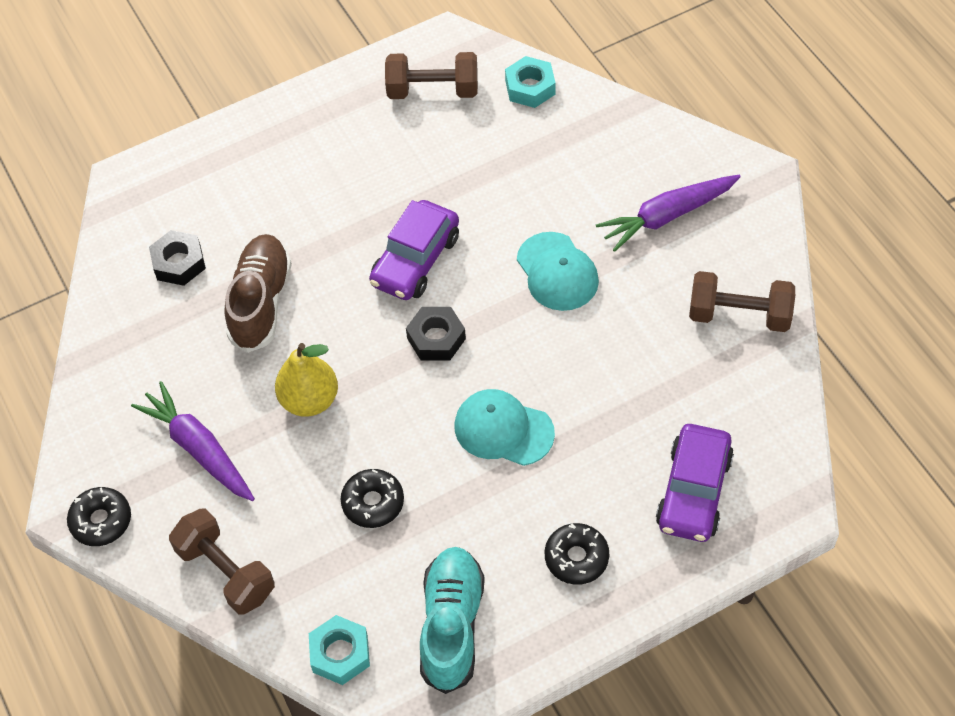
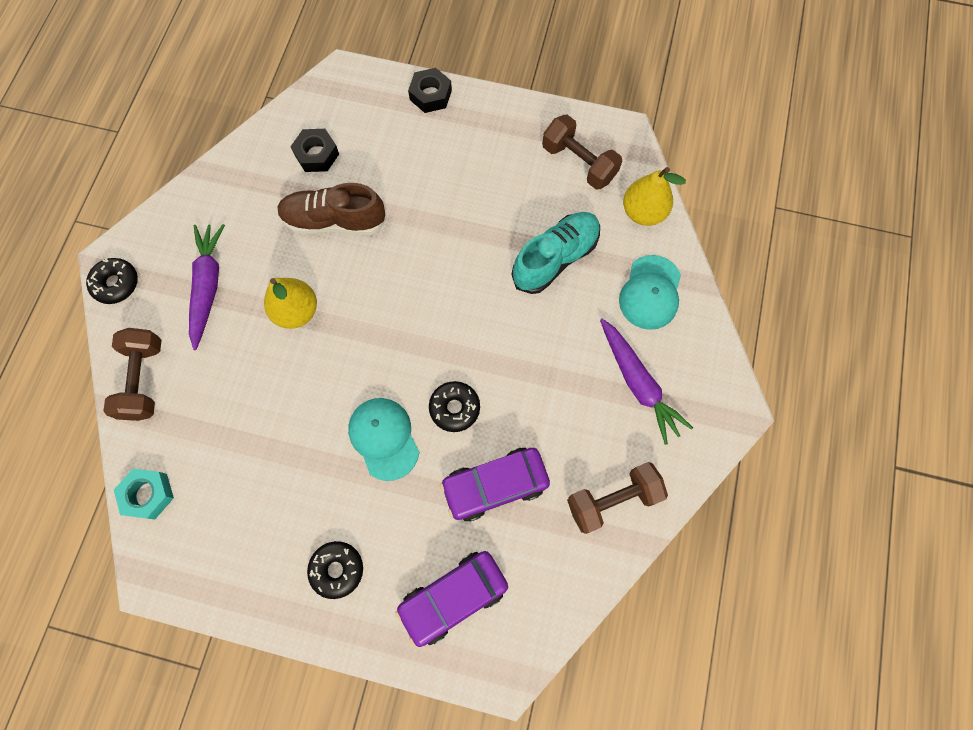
camera: 40 degrees right, 15 degrees up
(261, 302) = (334, 221): brown shoe -> brown shoe turned 135 degrees counterclockwise
(373, 503) = (263, 414): black donut -> black donut (454, 408)
(415, 260) = (449, 273): purple car -> purple car (495, 485)
(436, 338) = (408, 338): black nut -> black nut (430, 95)
(452, 626) = (223, 540): turquoise shoe -> turquoise shoe (555, 258)
(530, 87) = (643, 212): turquoise nut -> yellow pear
(557, 272) = (527, 359): turquoise cap -> turquoise cap (650, 292)
(667, 216) = (638, 383): purple carrot -> purple carrot turned 135 degrees counterclockwise
(739, 315) = (612, 500): brown dumbbell -> brown dumbbell turned 75 degrees counterclockwise

